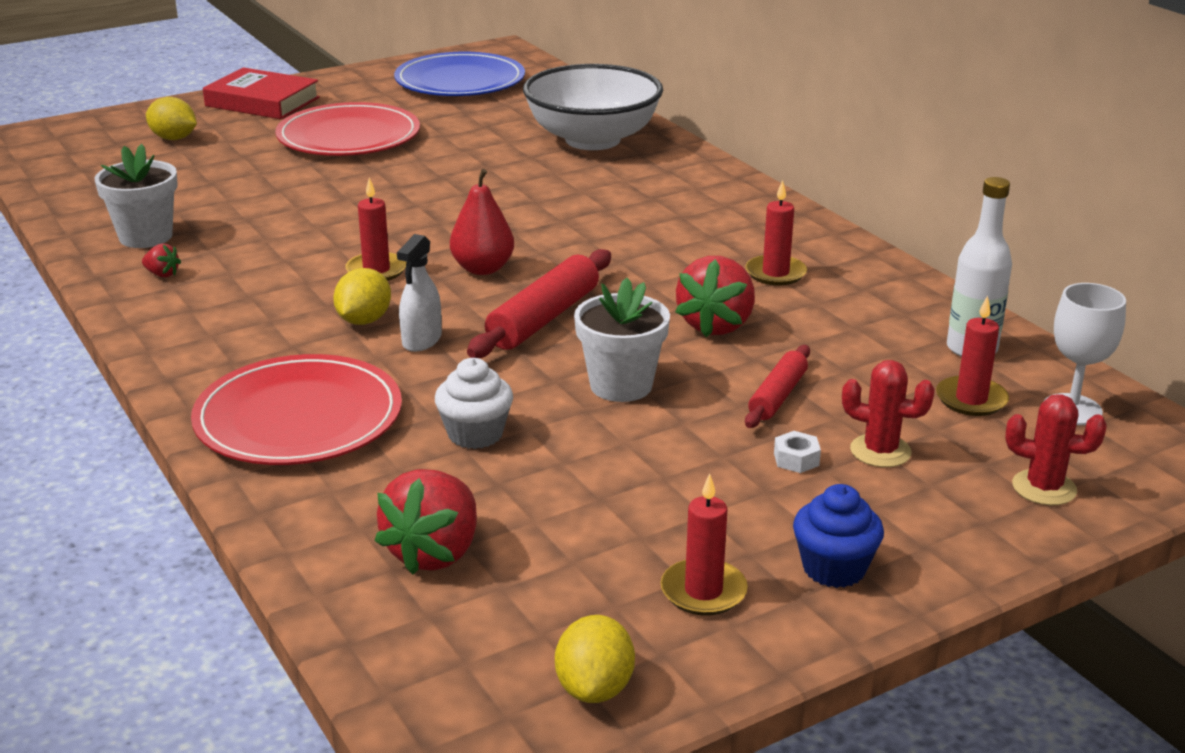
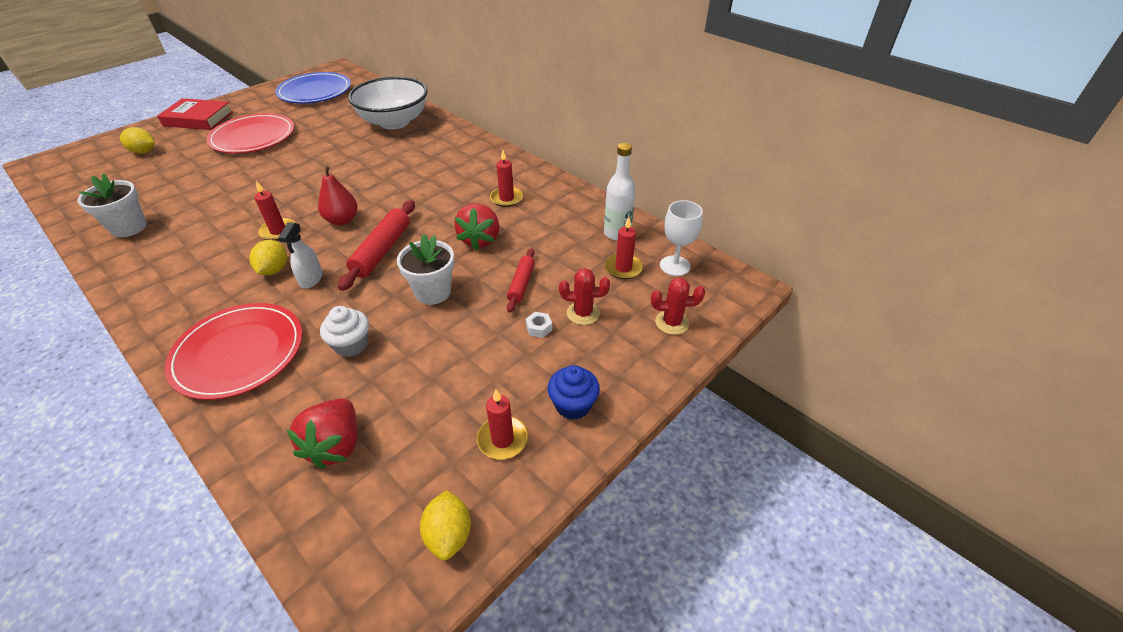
camera: 15 degrees left, 15 degrees up
(162, 274) = (141, 255): red strawberry -> none

